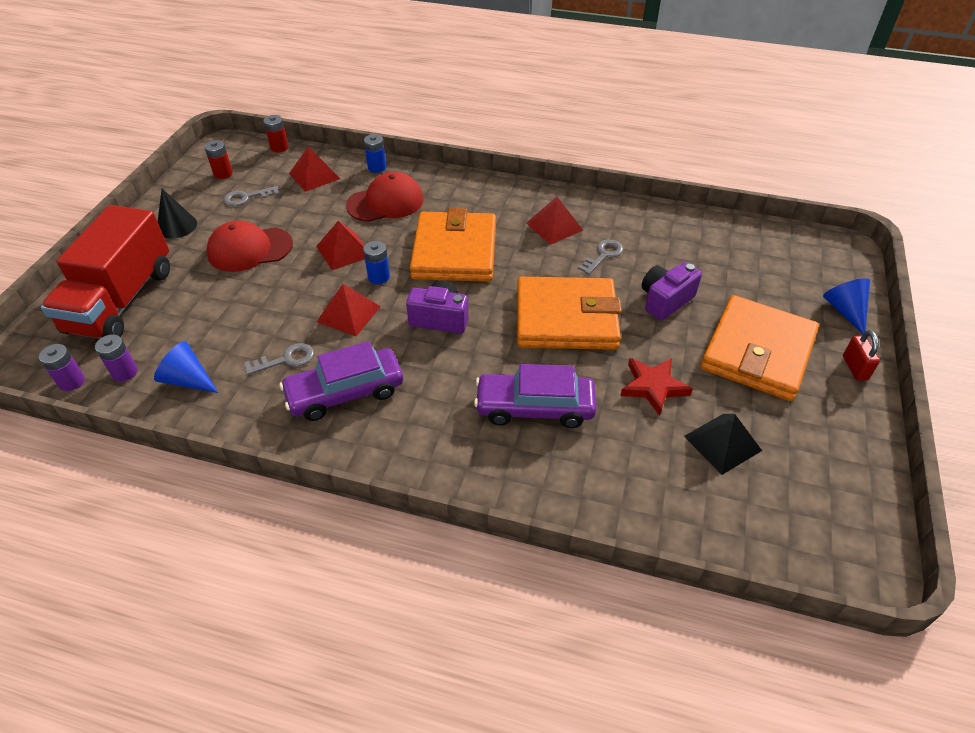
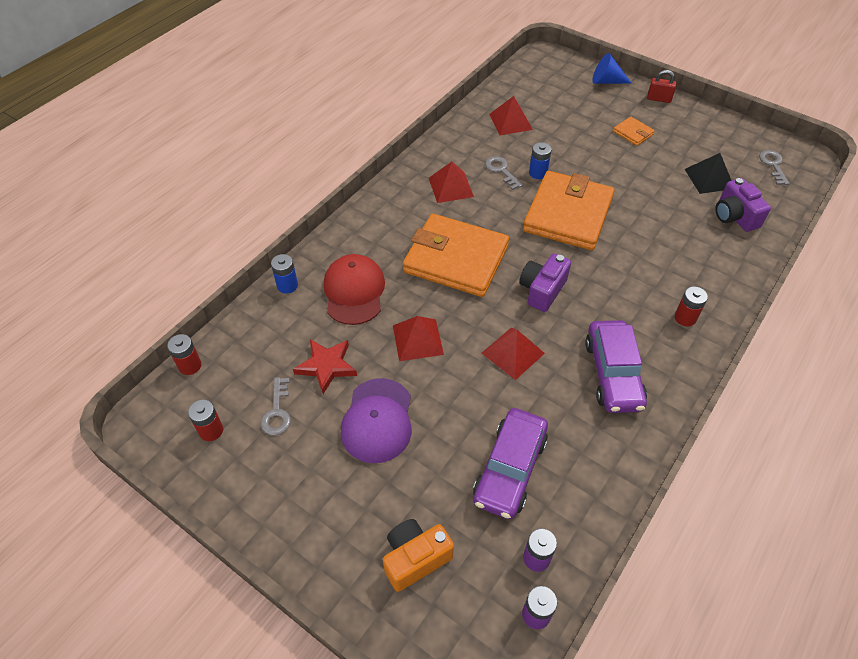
camera: 70 degrees left, 5 degrees up
(121, 300) = (415, 558): red truck -> orange camera
(177, 226) = (296, 490): black cone -> none
(187, 380) = (564, 498): blue cone -> none
(250, 249) = (377, 420): red cap -> purple cap
(286, 360) = (559, 411): grey key -> grey key (773, 165)
(314, 176) = (270, 342): red pyramid -> red pyramid (510, 121)
(379, 277) = (469, 320): blue battery -> blue battery (538, 173)
(449, 445) = (685, 318): none -> red battery
(534, 407) = (657, 259): purple car -> purple car (509, 469)
(653, 387) = (652, 192): red star -> red star (326, 366)
(665, 300) = (567, 156): purple camera -> purple camera (734, 216)
(757, 352) = (633, 133): orange wallet -> orange wallet, size x0.42

